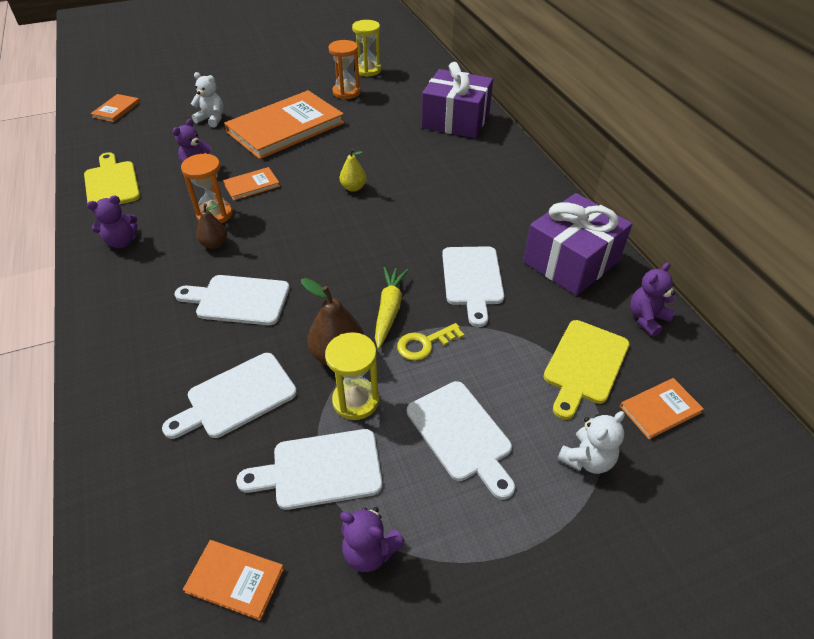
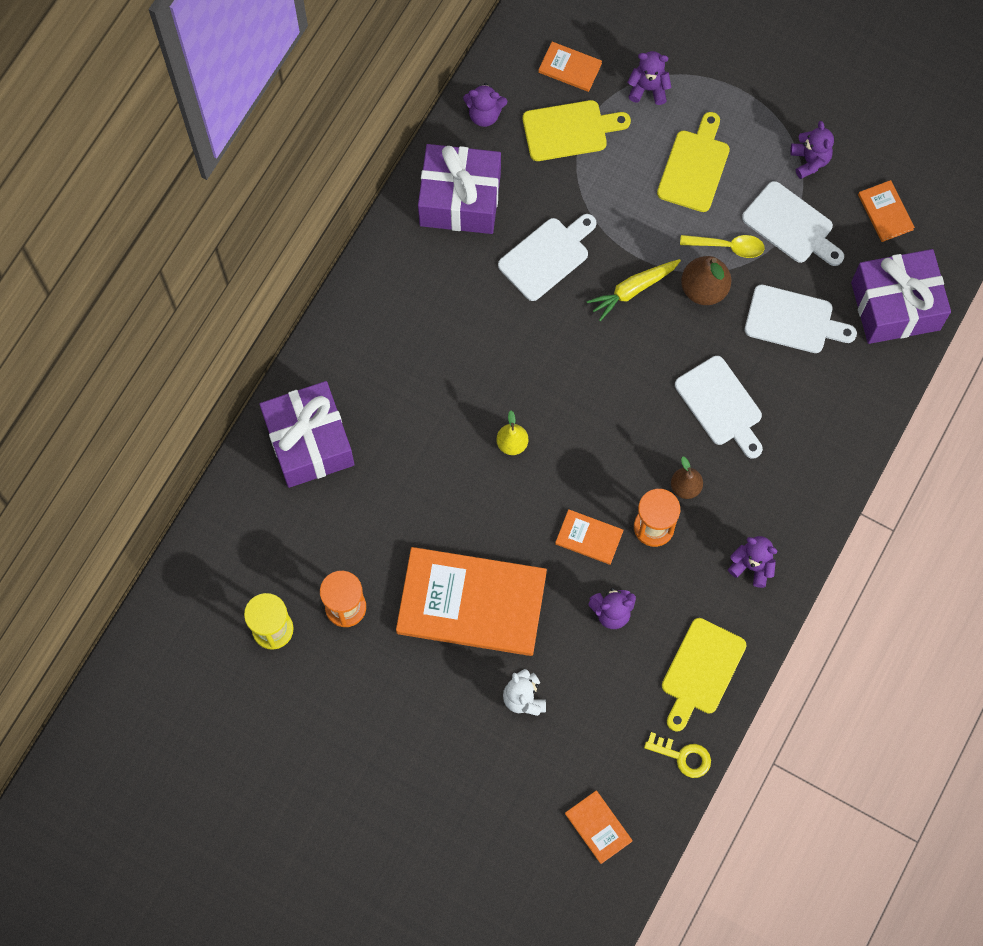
camera: 130 degrees left, 25 degrees up
(116, 110) = (598, 827): orange book -> orange book turned 75 degrees clockwise
(143, 494) = (895, 306): none -> purple gift
(356, 400) = (728, 246): yellow hourglass -> yellow spoon
(425, 344) = (642, 241): yellow key -> yellow key (682, 756)
(461, 434) = (694, 167): white cutting board -> yellow cutting board
(586, 459) = (648, 89): white teddy bear -> purple teddy bear

